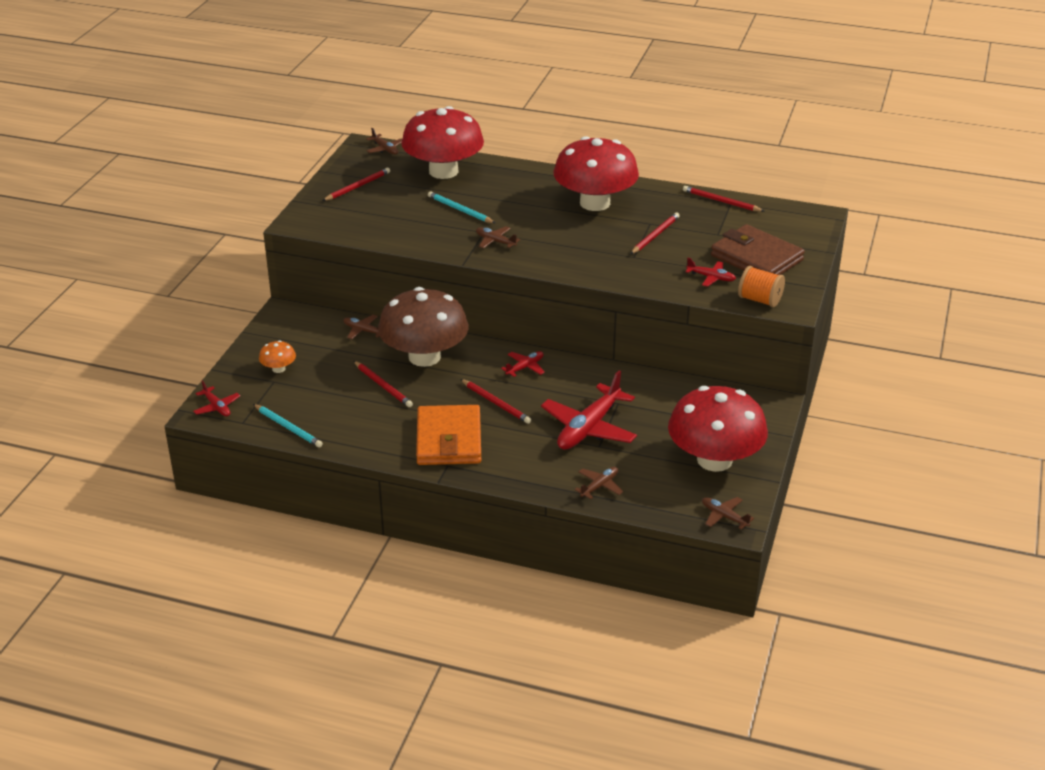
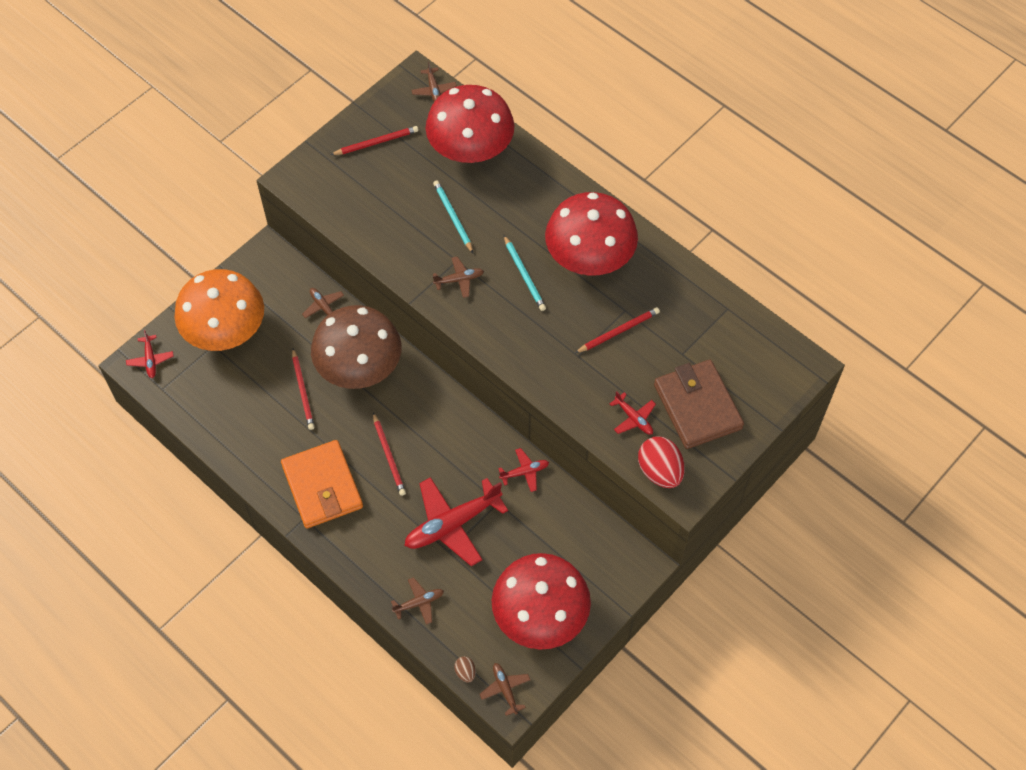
camera: 25 degrees right, 25 degrees up
(278, 369) = (225, 330): orange mushroom -> orange mushroom, size x2.46
(288, 427) = (196, 412): turquoise pencil -> turquoise pencil (524, 275)
(449, 440) = (322, 486): orange wallet -> orange wallet turned 45 degrees counterclockwise
(495, 241) = (459, 279): brown plane -> brown plane turned 105 degrees clockwise
(525, 367) = (441, 418): red plane -> red plane (525, 472)
(679, 517) = (465, 672): none -> brown egg
(721, 201) = (718, 303): red pencil -> none
(759, 300) = (660, 471): orange spool -> red egg

